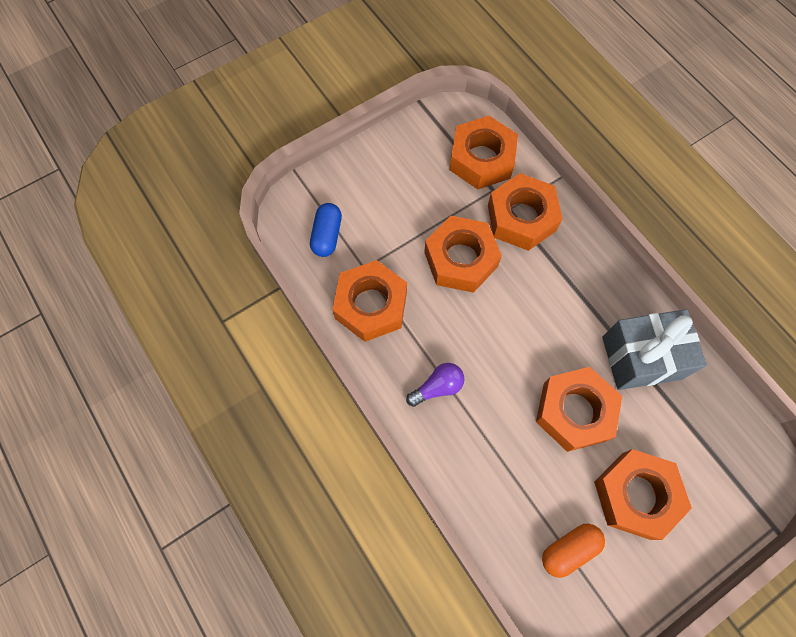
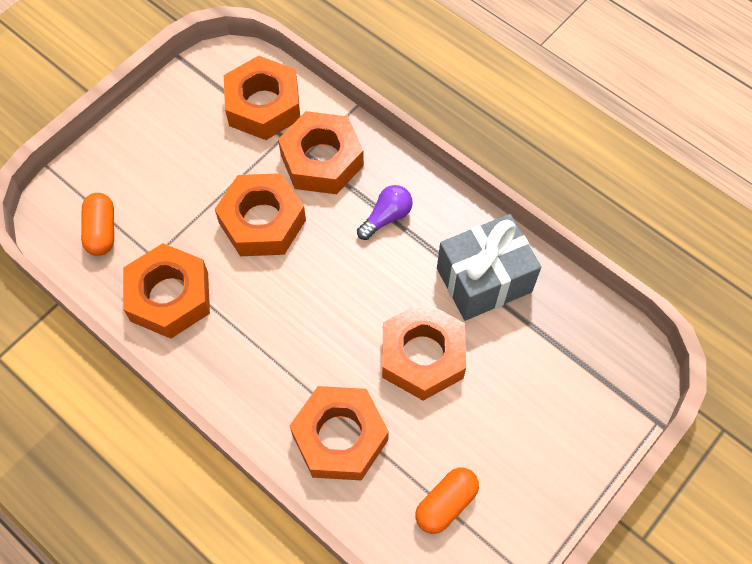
camera: 15 degrees left, 5 degrees down
(327, 235) = (101, 231): blue capsule -> orange capsule
(438, 387) = (265, 368): purple light bulb -> purple light bulb (386, 217)
(636, 495) = (506, 427): orange nut -> orange nut (340, 437)

